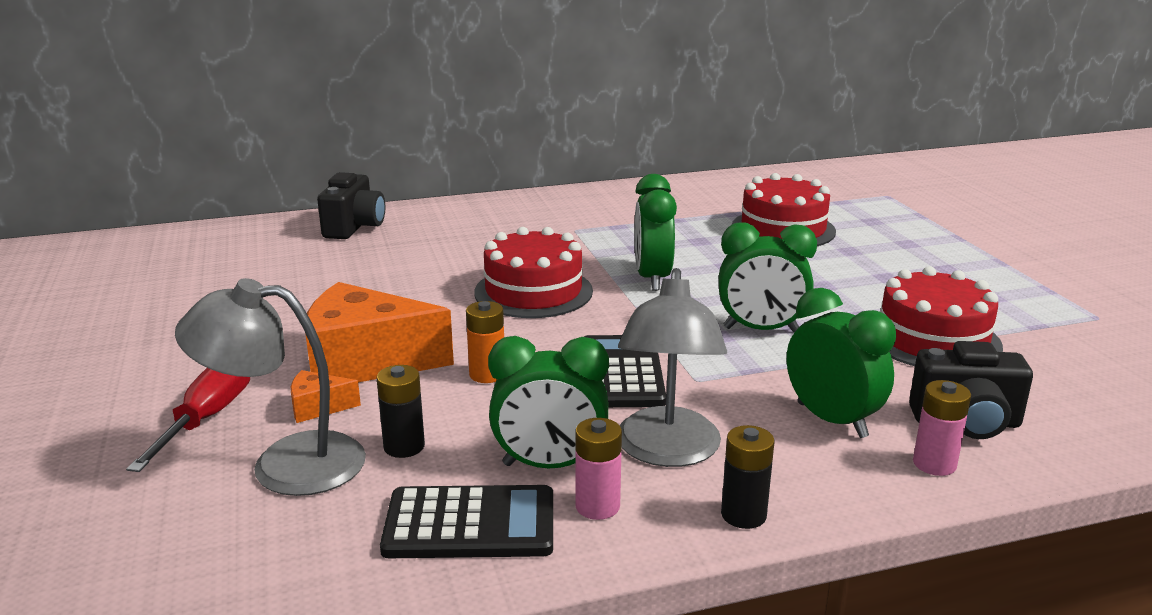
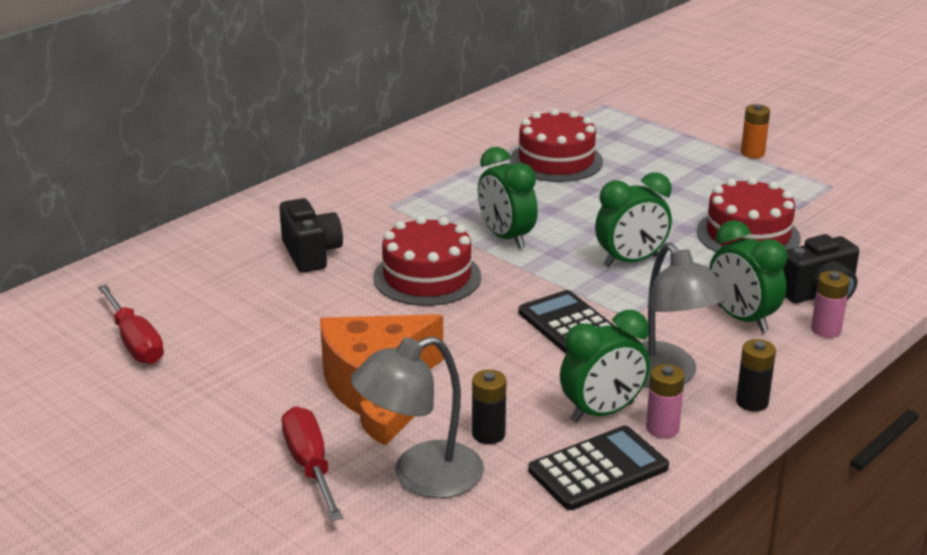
camera: 30 degrees left, 5 degrees up
(225, 277) = (135, 342): none -> red screwdriver
(354, 227) = (185, 256): black camera -> black camera (311, 254)
(487, 374) = (478, 360): orange battery -> orange battery (752, 153)
(832, 420) = (742, 319): green clock -> green clock turned 150 degrees counterclockwise

